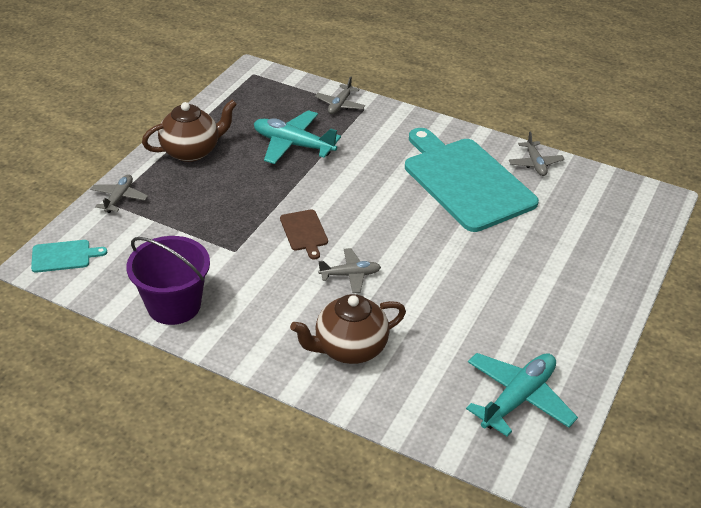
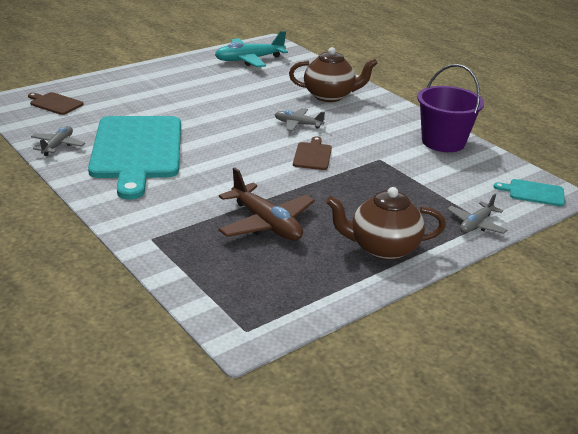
camera: 155 degrees left, 10 degrees down
(293, 145) = (266, 223): turquoise plane -> brown plane
(340, 105) = (174, 251): grey plane -> none
(615, 214) = (55, 103): none -> brown cutting board

